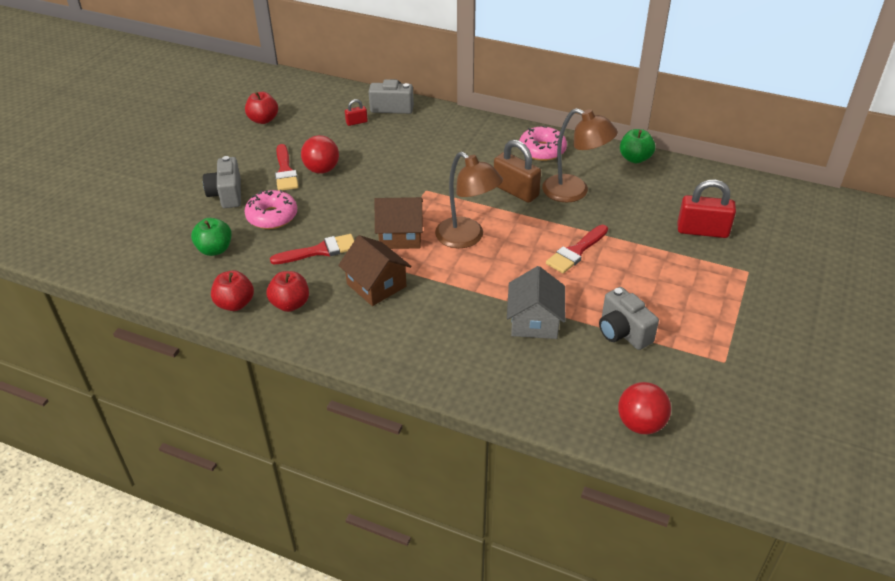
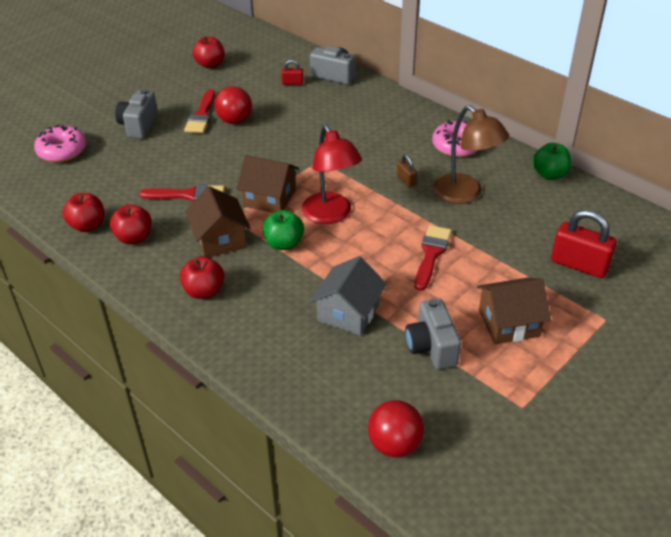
camera: 20 degrees right, 0 degrees up
(215, 249) = (100, 173): green apple -> green apple (284, 243)
(272, 216) = (165, 154): pink donut -> pink donut (62, 151)
(390, 337) = (204, 291): none -> red apple
(467, 238) = (331, 215): brown lamp -> red lamp
(515, 191) = (406, 180): brown padlock -> brown padlock, size x0.49
(576, 251) = (431, 254): red brush -> red brush turned 135 degrees clockwise
(674, 294) = (509, 323): none -> brown house

